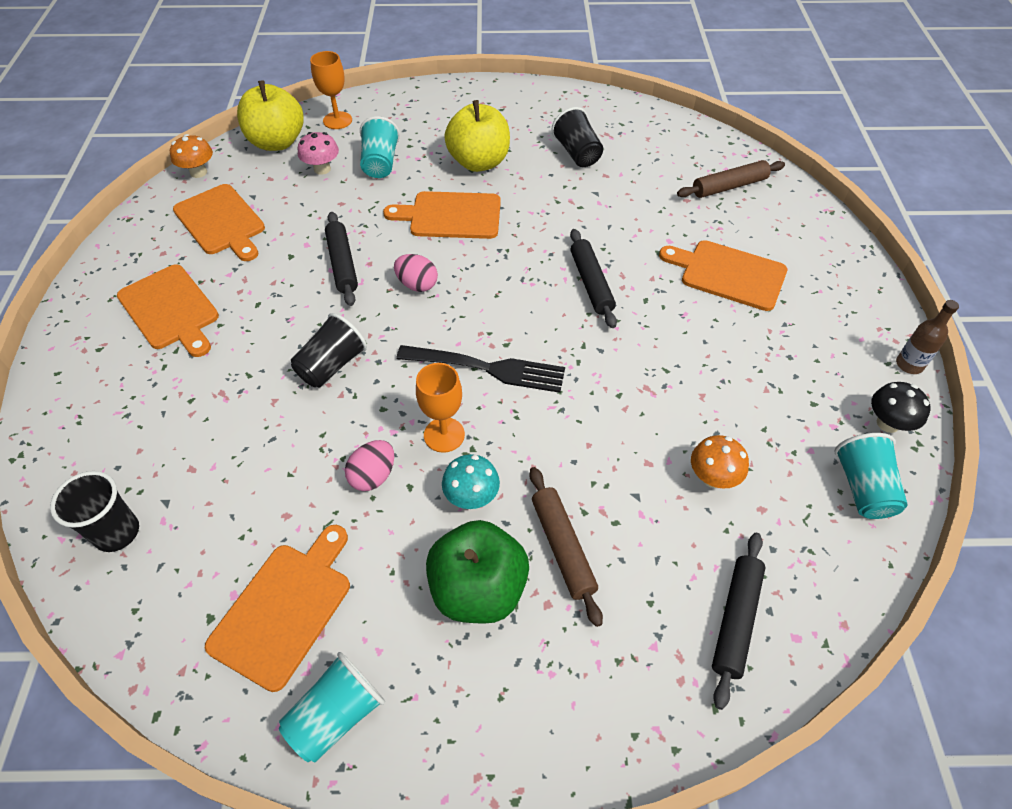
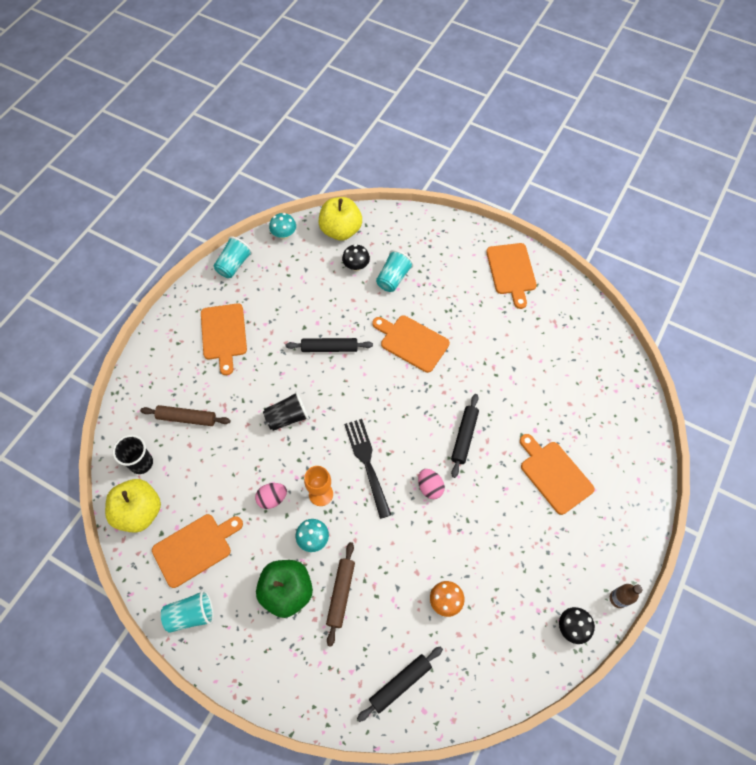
camera: 30 degrees right, 10 degrees up
(198, 172) = (284, 235): orange mushroom -> turquoise mushroom
(221, 222) = (279, 282): orange cutting board -> orange cutting board (511, 271)
(322, 169) = (356, 266): pink mushroom -> black mushroom
(337, 120) = (386, 228): orange goblet -> none
(342, 264) = (329, 348): black rolling pin -> black rolling pin turned 75 degrees clockwise
(417, 285) = (363, 385): pink egg -> pink egg (430, 487)
(479, 162) = (455, 306): yellow apple -> yellow apple (139, 512)
(486, 368) = (367, 464): black fork -> black fork turned 150 degrees counterclockwise
(577, 153) = (523, 329): black cup -> none
(729, 186) = (606, 407): brown rolling pin -> brown rolling pin (186, 418)
(863, 488) = (524, 656): turquoise cup -> turquoise cup (234, 265)

